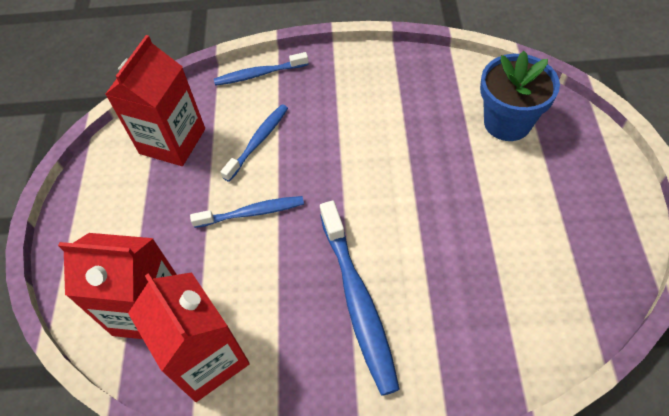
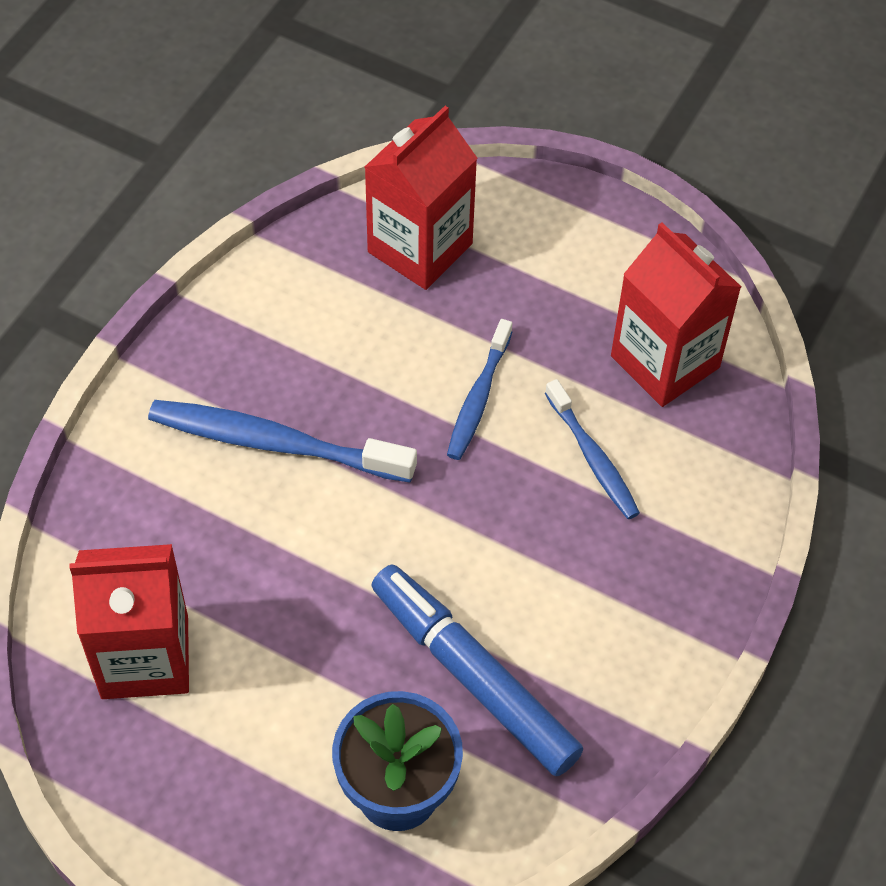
camera: 115 degrees right, 0 degrees up
(207, 358) = (322, 277): red carton -> red carton (145, 657)
(259, 74) = (728, 520): blue toothbrush -> none
(424, 125) = (473, 676): none -> blue marker

